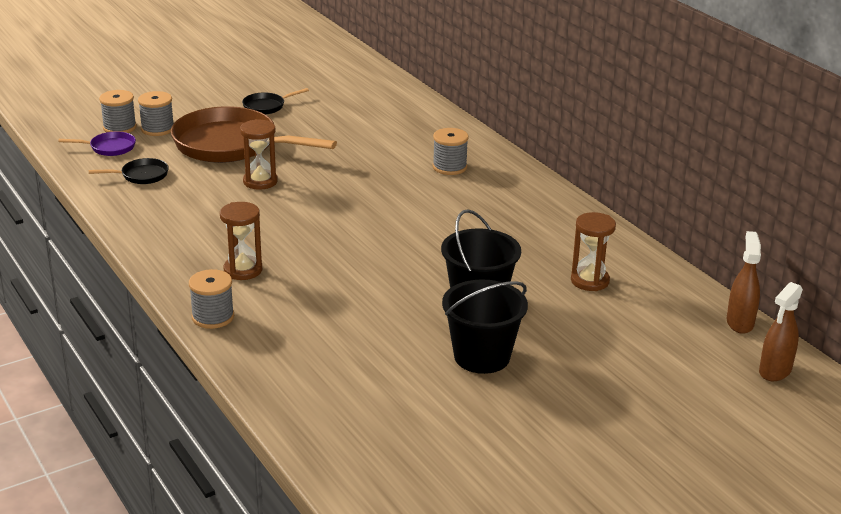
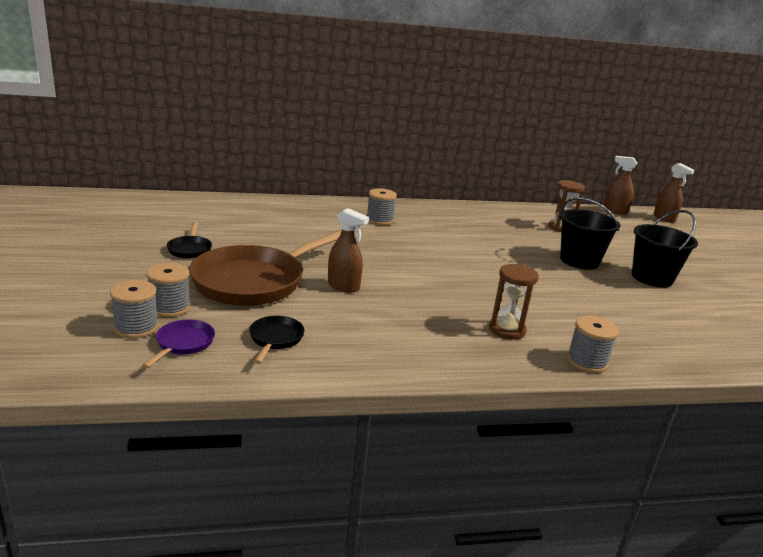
camera: 70 degrees left, 5 degrees down
(260, 181) = (343, 286): brown hourglass -> brown spray bottle

